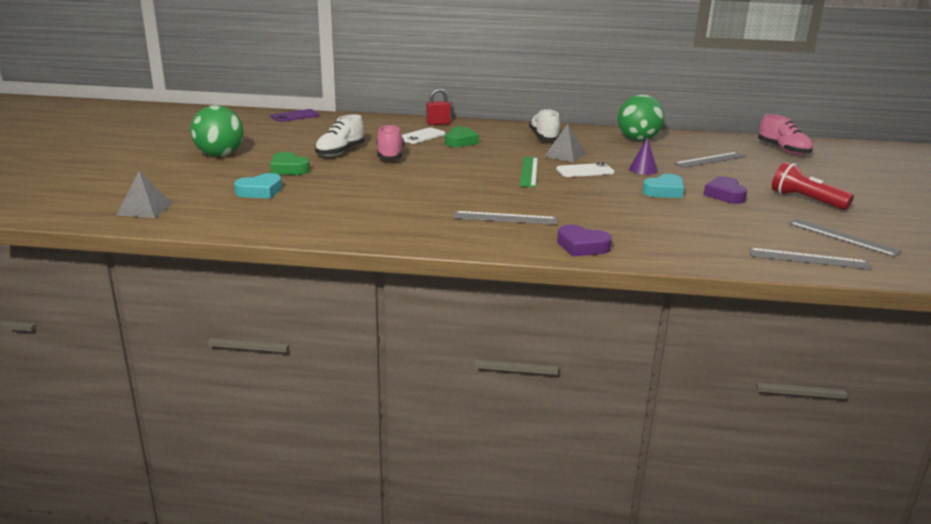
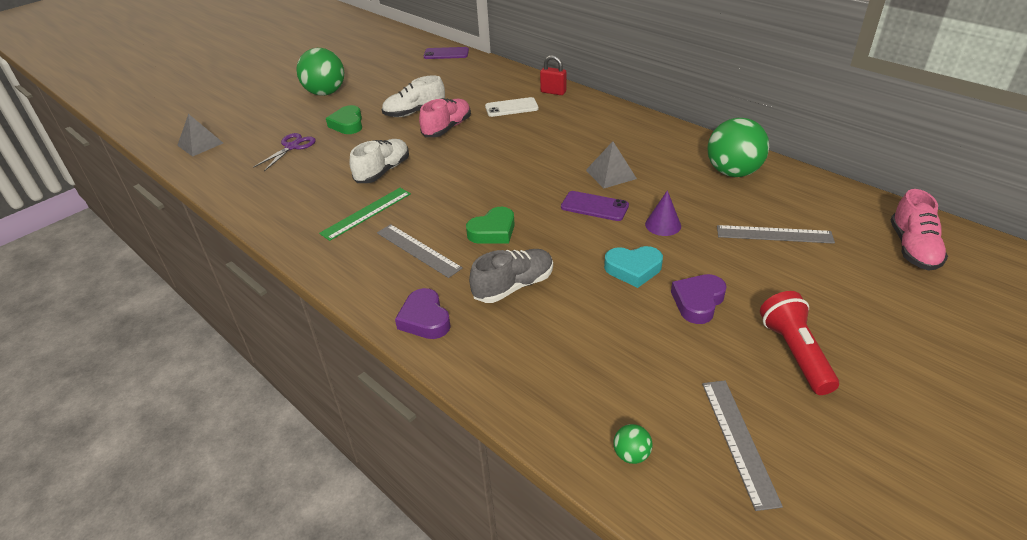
camera: 40 degrees right, 15 degrees up
(260, 191) = (292, 147): turquoise heart -> purple scissors
(460, 141) = (536, 124): green heart -> green heart (493, 231)
(529, 172) = (536, 189): green ruler -> green ruler (366, 213)
(544, 137) = (629, 140): white shoe -> white shoe (383, 171)
(585, 171) = (594, 206): white phone -> purple phone
(608, 217) = (513, 286): none -> grey shoe
(808, 259) = (631, 454): grey ruler -> green ball

